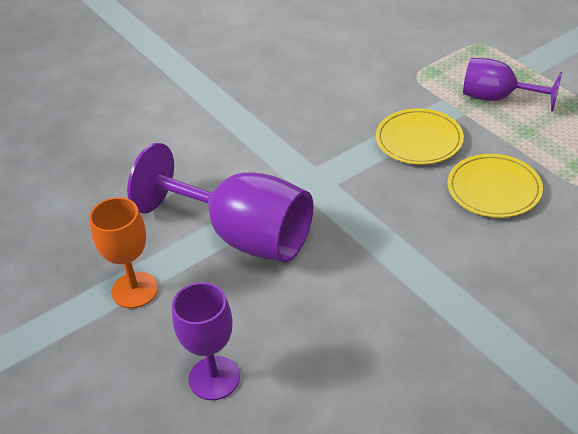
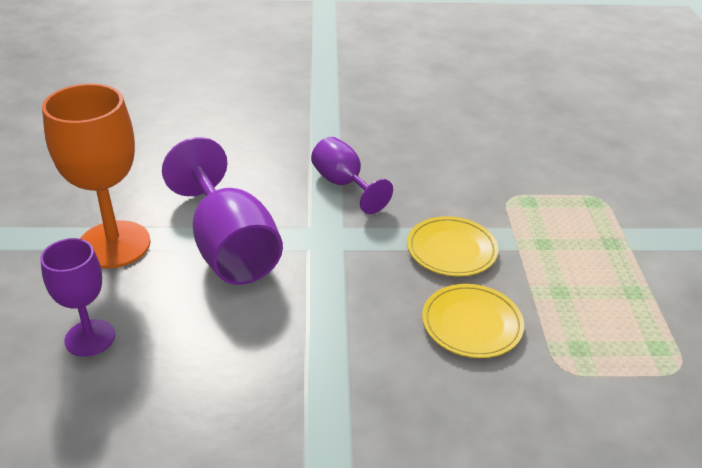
camera: 30 degrees right, 5 degrees down
(135, 290) = (114, 244): orange goblet -> orange goblet, size x1.67
(497, 98) = (564, 251): purple goblet -> purple goblet (343, 184)

